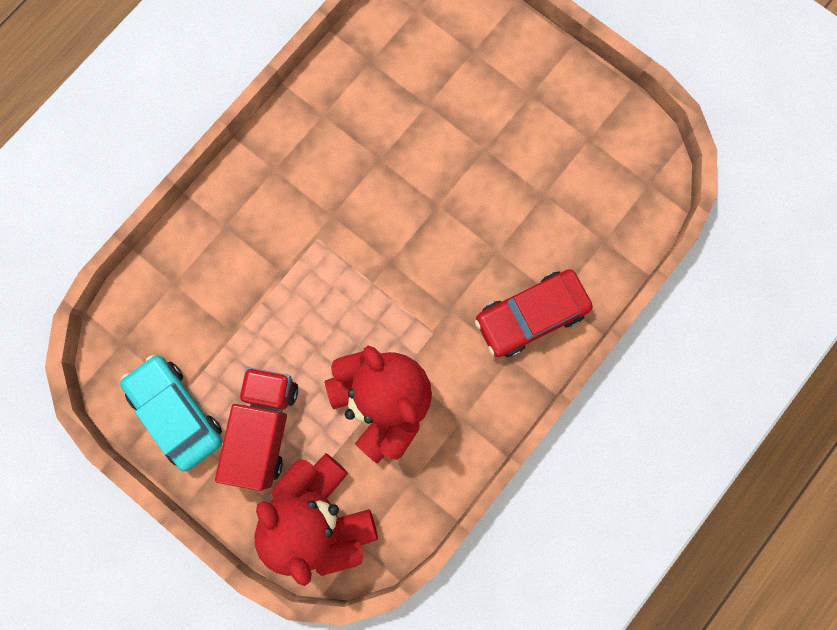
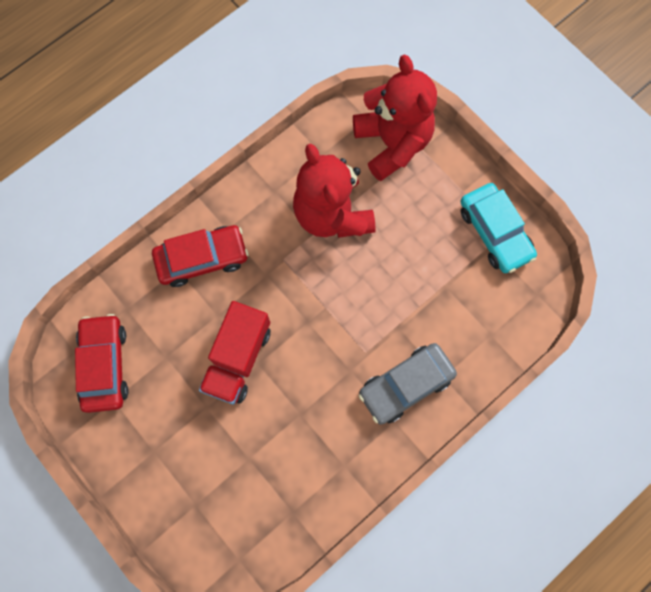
camera: 170 degrees left, 5 degrees down
(264, 428) = (427, 210): red truck -> red truck (238, 358)
(266, 210) = (406, 385): none -> grey car
(610, 174) = (104, 365): none -> red car

